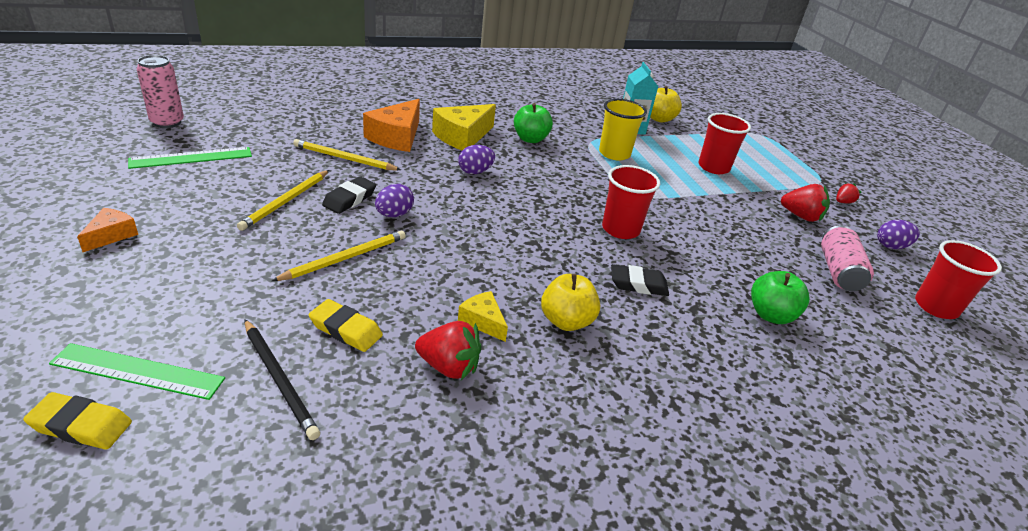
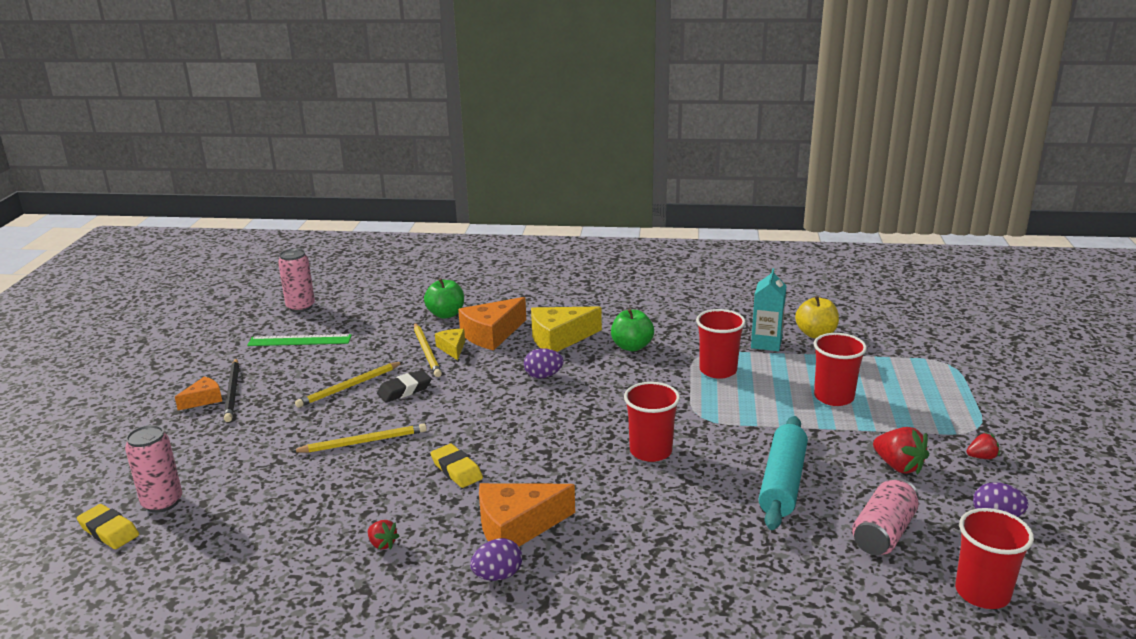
camera: 30 degrees right, 10 degrees down
(138, 371) = (162, 502): green ruler -> pink can
(279, 380) = (249, 527): black pencil -> black pencil (233, 392)
(344, 158) = (427, 352): yellow pencil -> yellow pencil turned 150 degrees counterclockwise
(346, 330) = (323, 500): yellow eraser -> yellow eraser (456, 470)
(394, 214) = (433, 409): purple egg -> purple egg (497, 575)
(449, 367) = (382, 544): red strawberry -> red strawberry, size x0.57
(483, 321) = (440, 513): yellow cheese -> yellow cheese (452, 348)
(566, 321) = (517, 527): yellow apple -> orange cheese
(614, 154) = (718, 370): yellow cup -> red cup
(638, 284) = (620, 507): black eraser -> none
(739, 242) = (783, 482): none -> turquoise rolling pin
(770, 315) = (745, 561): green apple -> green apple (446, 314)

